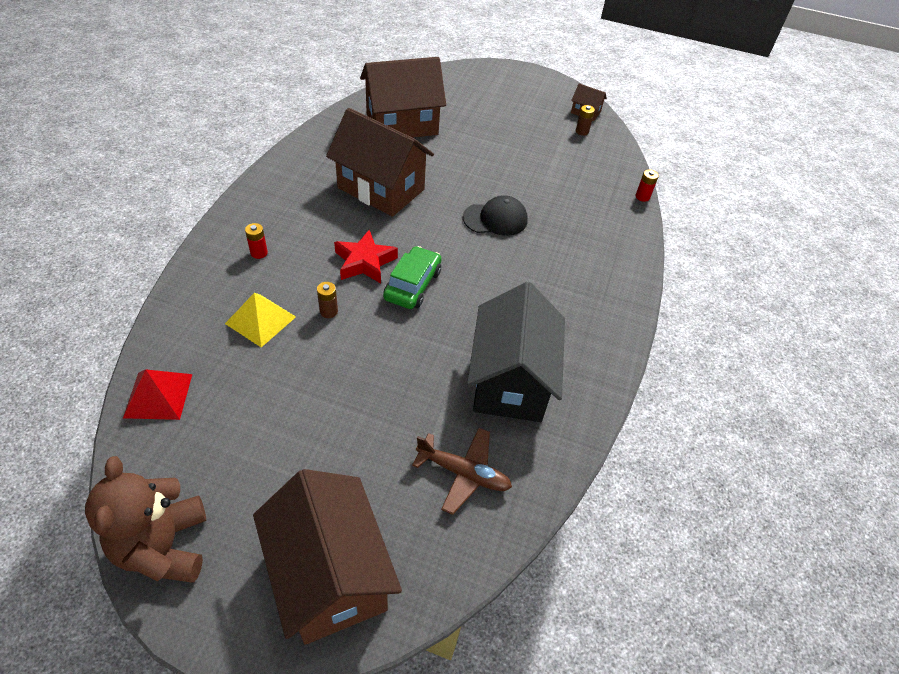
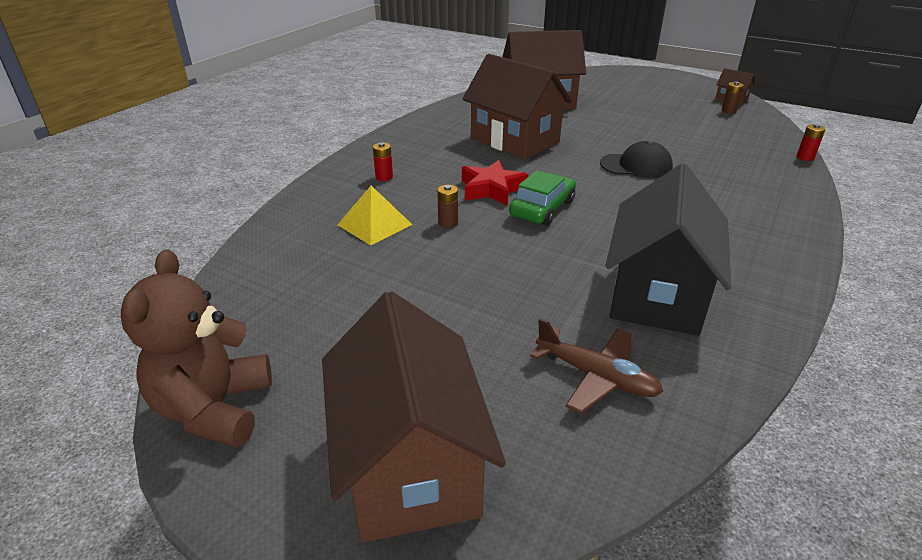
camera: 15 degrees right, 15 degrees down
(158, 395) = (253, 274): red pyramid -> none

